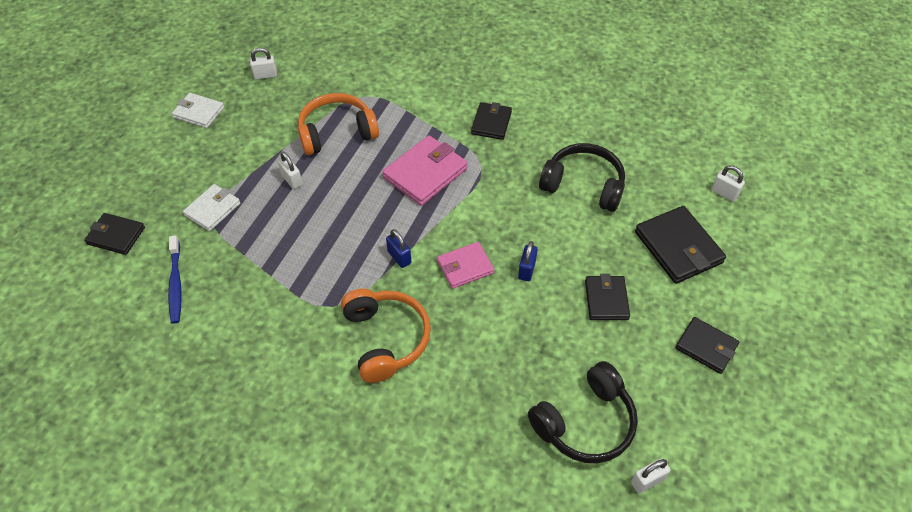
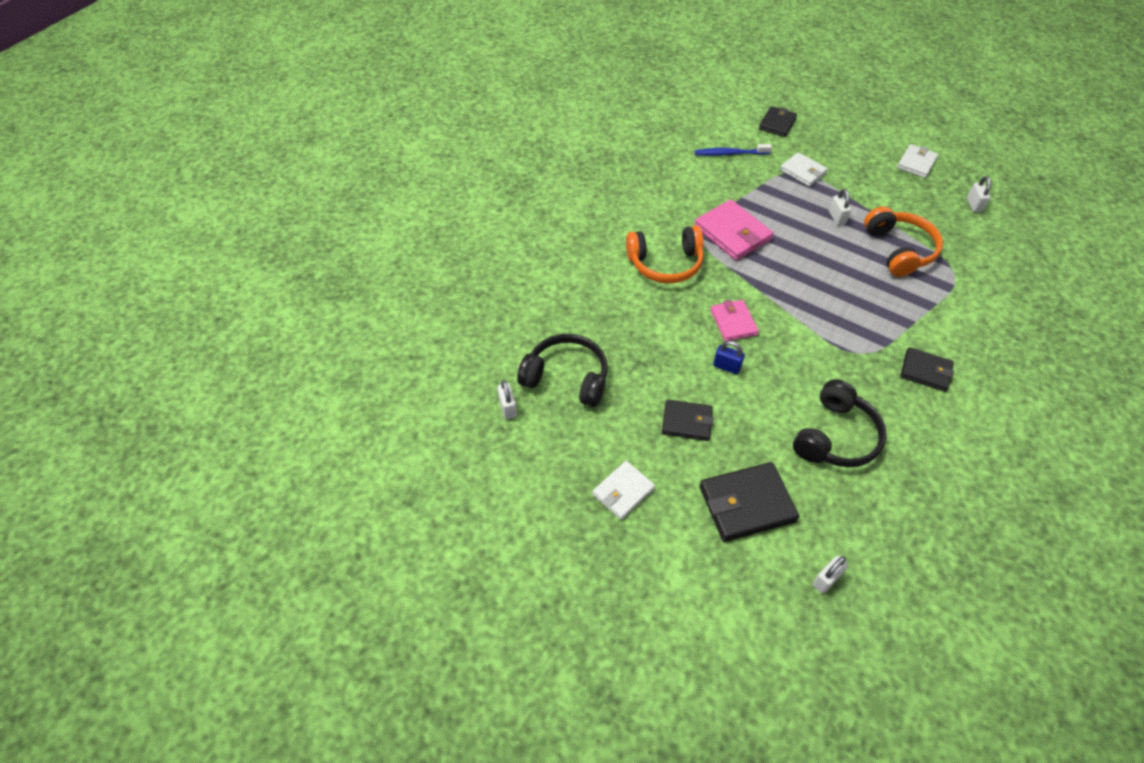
camera: 100 degrees right, 0 degrees up
(292, 180) = (836, 217): white padlock -> white padlock turned 75 degrees counterclockwise
(399, 257) = (747, 279): blue padlock -> none
(425, 173) = (848, 308): pink wallet -> pink wallet (732, 233)
(585, 423) = (566, 378): black headphones -> black headphones turned 135 degrees clockwise
(706, 347) = (623, 491): black wallet -> white wallet

